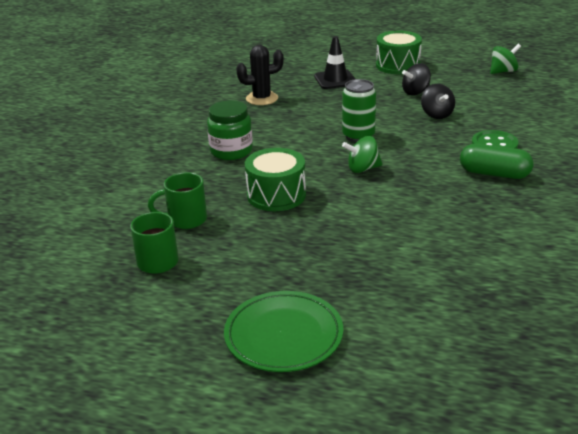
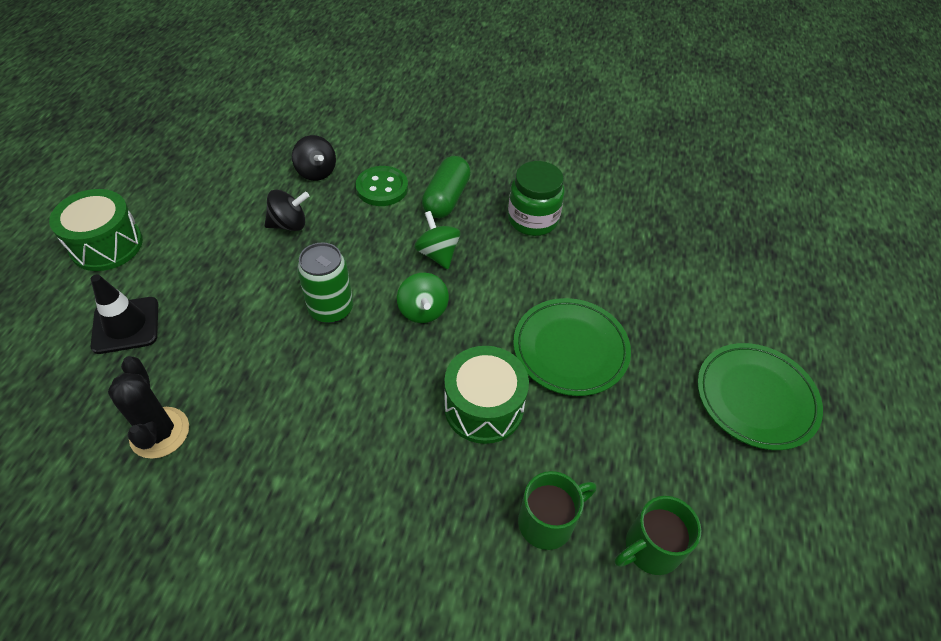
camera: 95 degrees left, 20 degrees up
(186, 220) = (548, 521): green mug -> green mug turned 105 degrees counterclockwise
(231, 151) = (348, 472): green jar -> green jar (533, 219)
(332, 233) = (570, 349): none -> green plate
(415, 92) = (212, 236): black spinning top -> black spinning top (316, 172)
(503, 71) = (182, 146): green spinning top -> green spinning top (437, 254)

